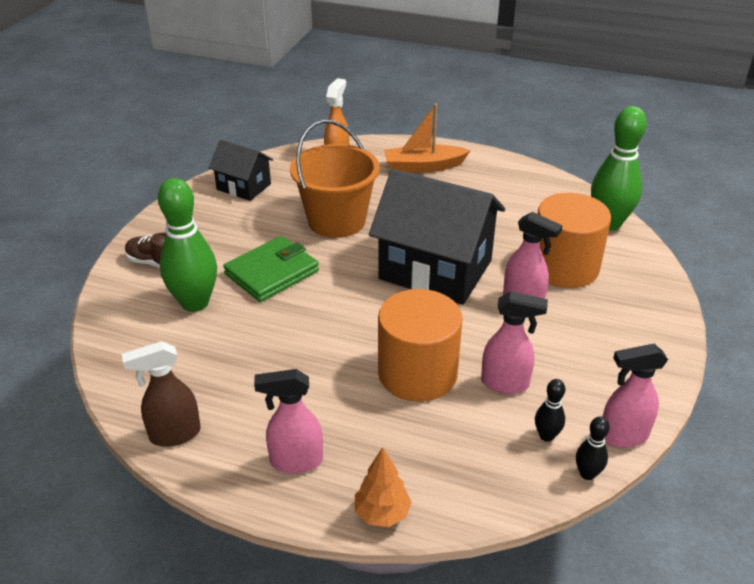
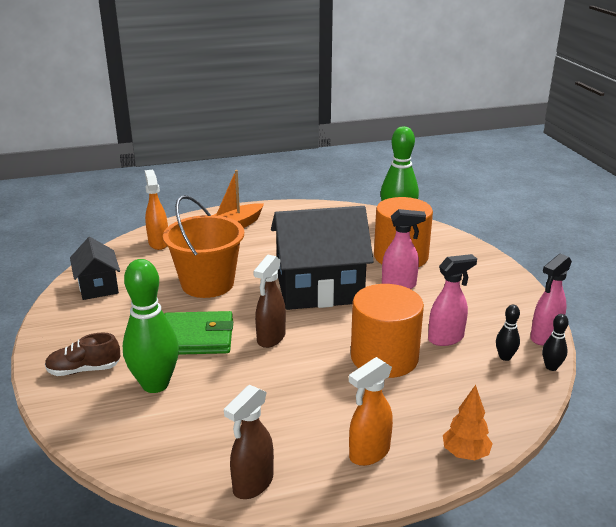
camera: 35 degrees left, 10 degrees down
(244, 187) = (98, 286): black house -> black house turned 75 degrees clockwise
(272, 272) = (196, 337): green wallet -> green wallet turned 75 degrees clockwise
(295, 461) = (368, 453): pink spray bottle -> orange spray bottle
(333, 303) = (271, 338): none -> brown spray bottle

